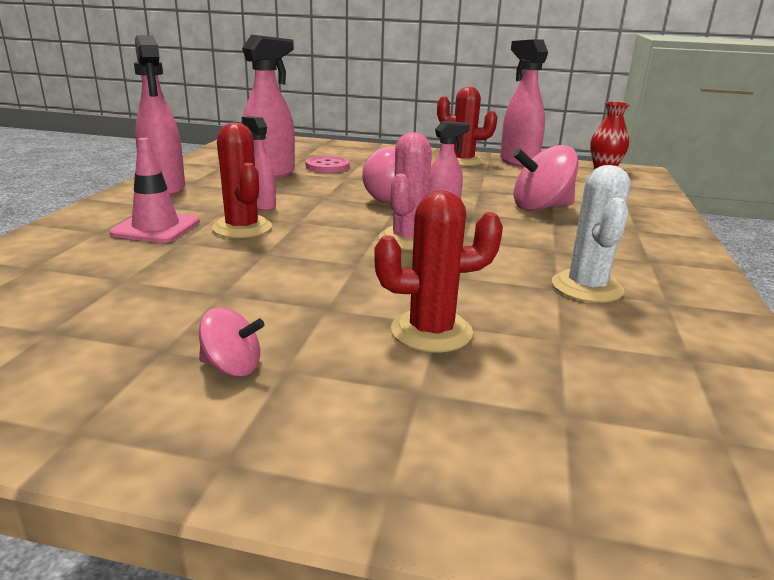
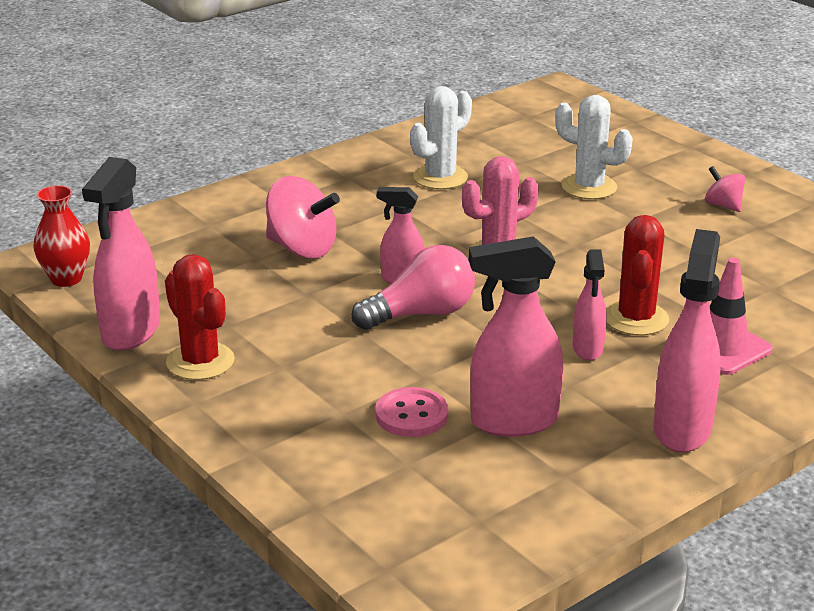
camera: 140 degrees left, 5 degrees up
(431, 331) = (589, 187): red cactus -> white cactus

